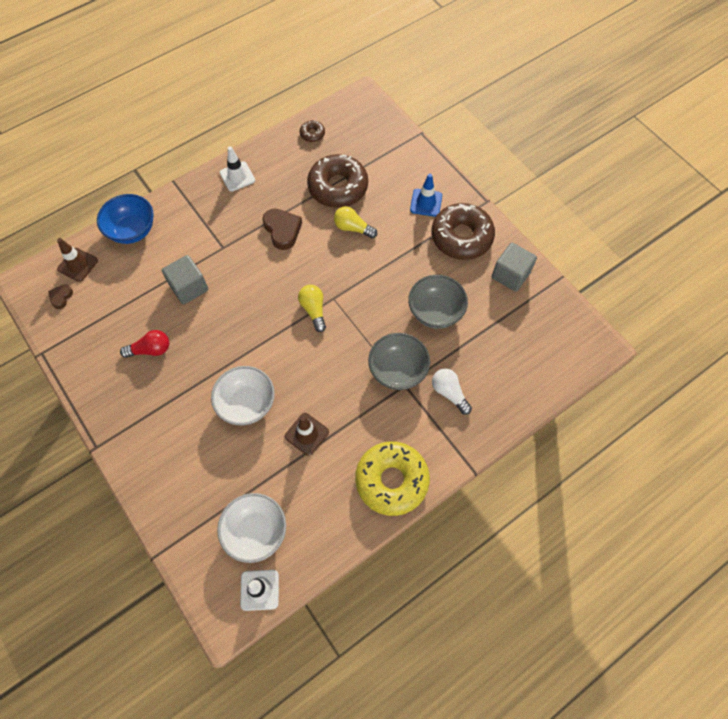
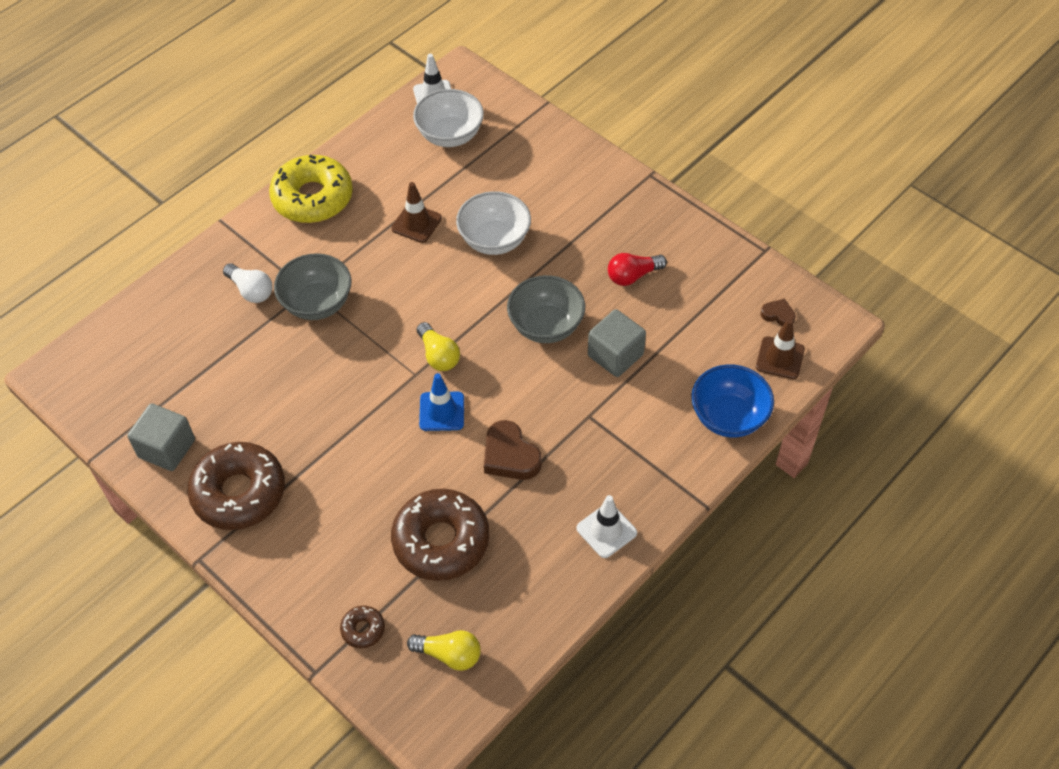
camera: 170 degrees right, 10 degrees down
(61, 297) = (778, 315): brown heart -> brown heart turned 75 degrees counterclockwise
(312, 134) = (505, 634): brown donut -> brown donut (363, 629)
(353, 228) = (405, 478): yellow light bulb -> yellow light bulb (449, 654)
(426, 203) = (297, 539): blue traffic cone -> blue traffic cone (442, 411)
(435, 312) = (273, 380): grey bowl -> grey bowl (546, 326)

